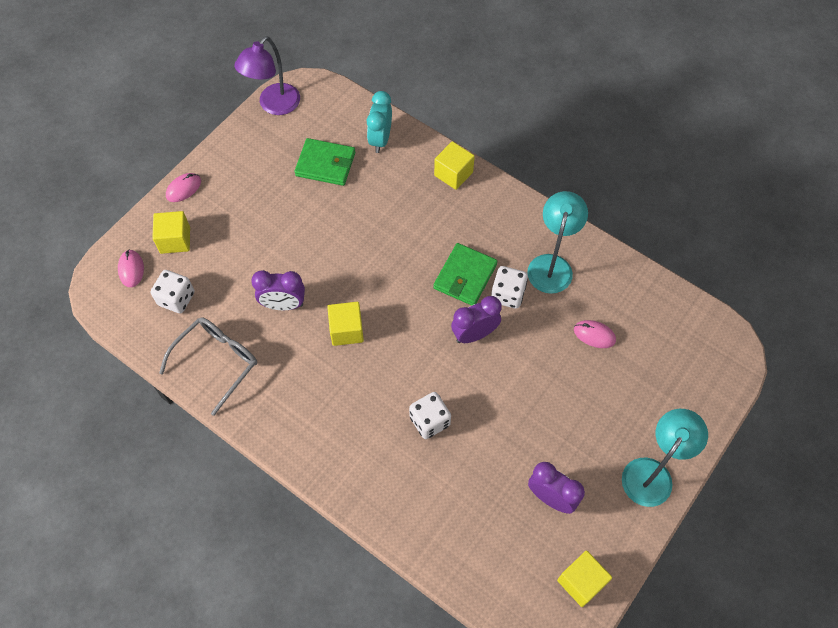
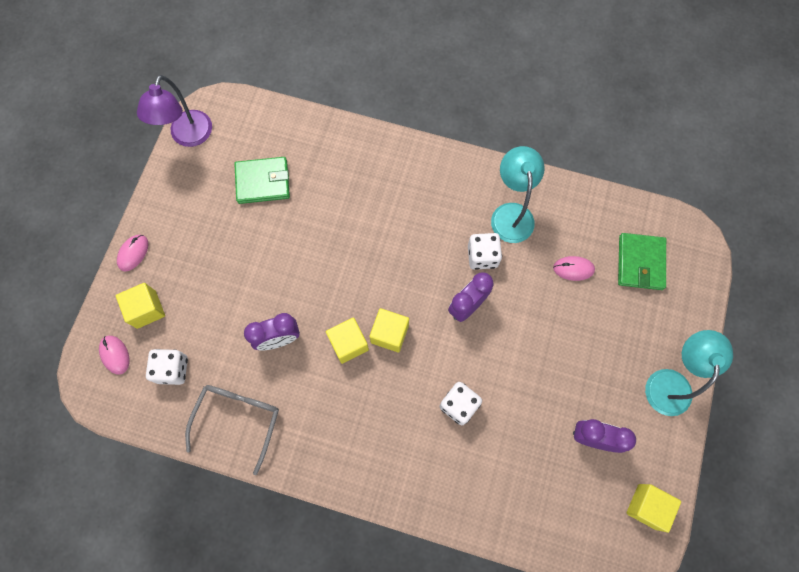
camera: 20 degrees left, 10 degrees up
(380, 139) = (305, 139): turquoise clock -> none
(453, 174) = (388, 152): yellow cube -> yellow cube (389, 333)
(465, 276) = (437, 251): green wallet -> green wallet (640, 263)

